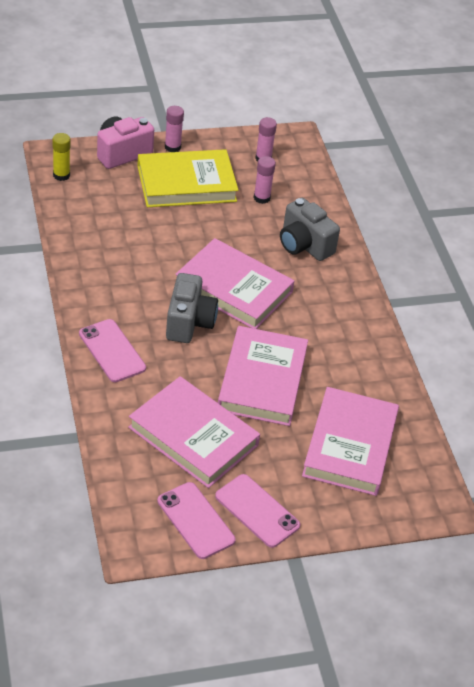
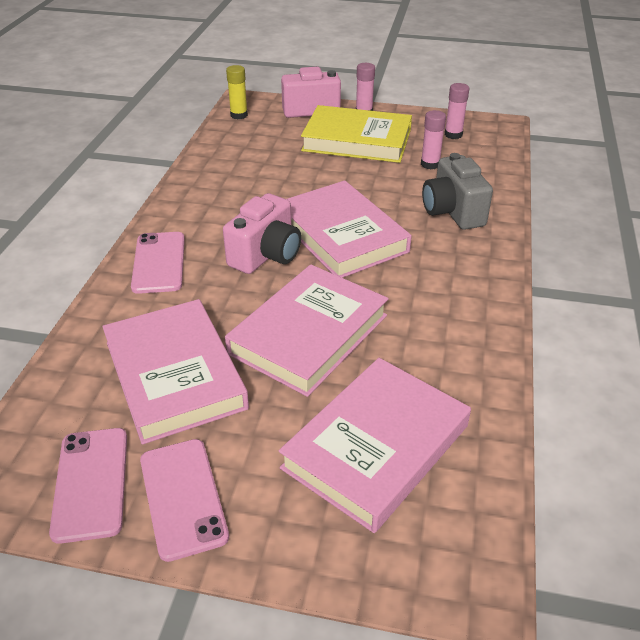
camera: 30 degrees right, 5 degrees down
(189, 323) = (266, 255): grey camera -> pink camera

